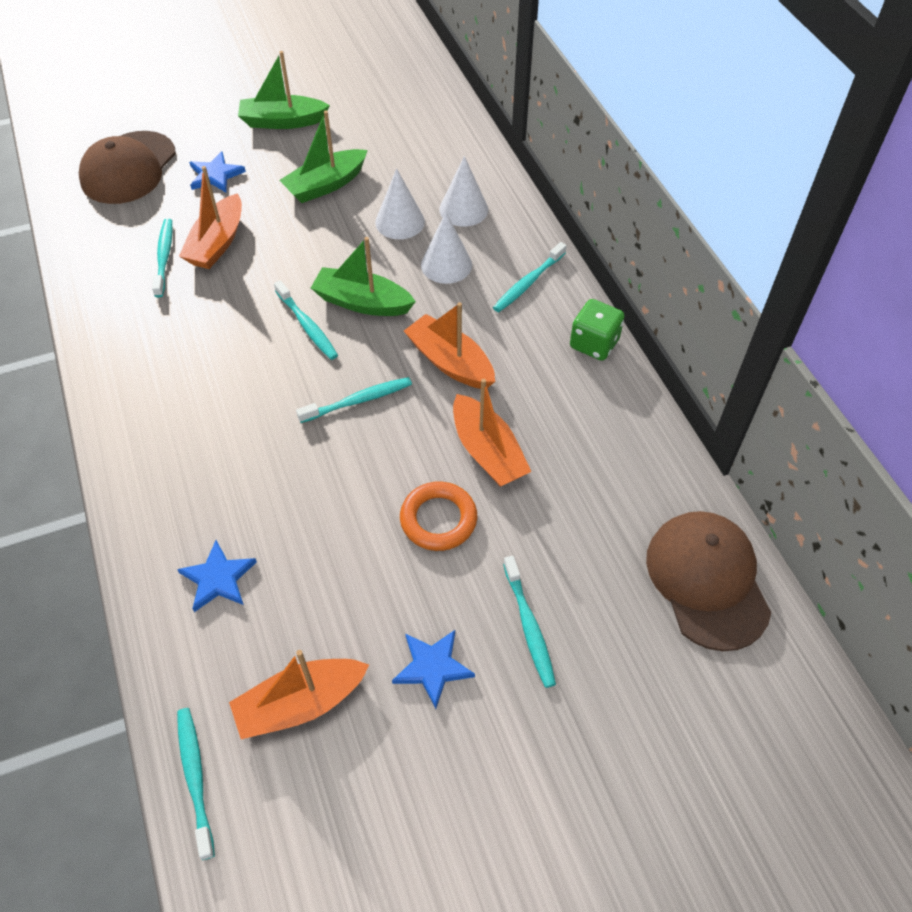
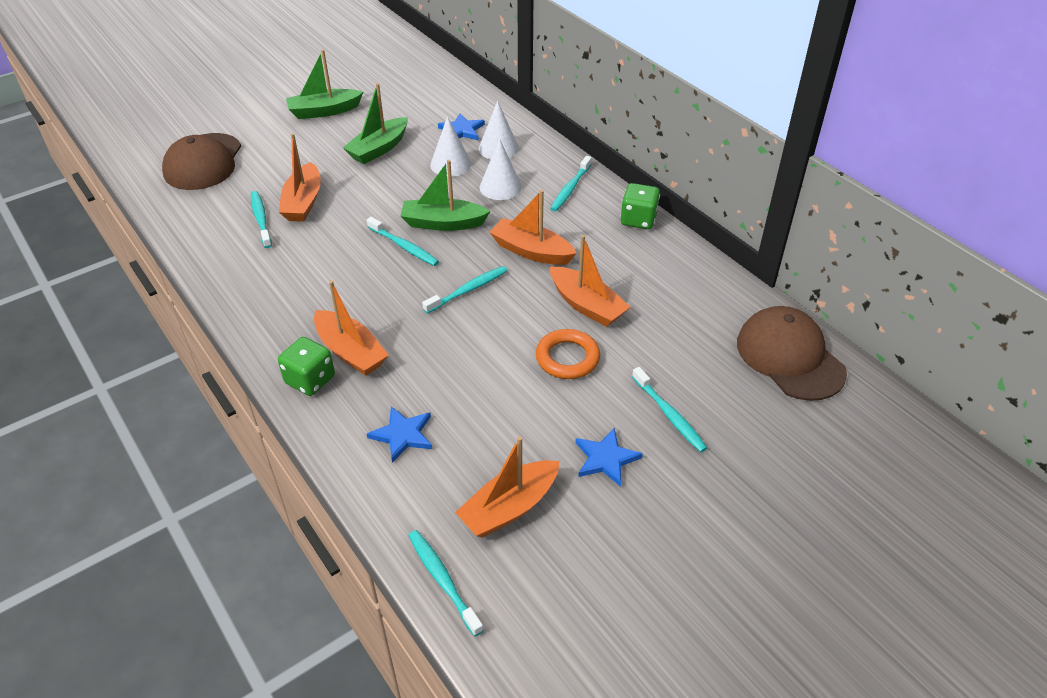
camera: 15 degrees left, 10 degrees down
(144, 482) = (310, 380): none -> green dice
(200, 455) = (350, 352): none -> orange boat
(215, 175) = (282, 156): blue star -> blue star (462, 130)

